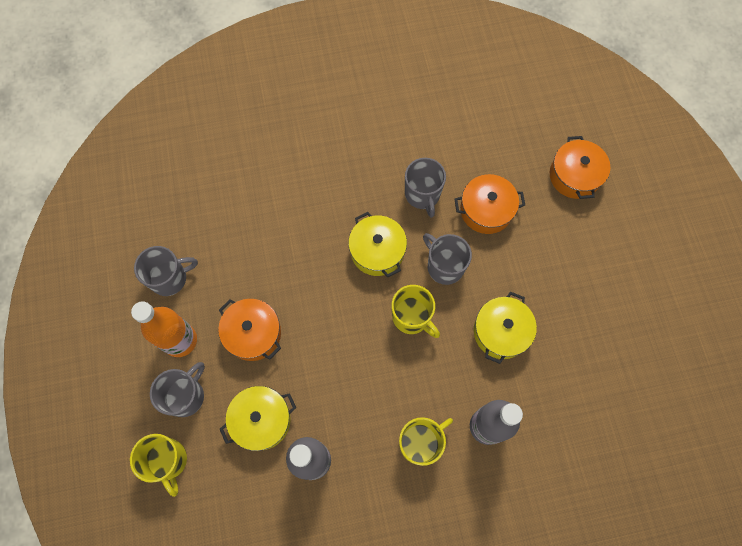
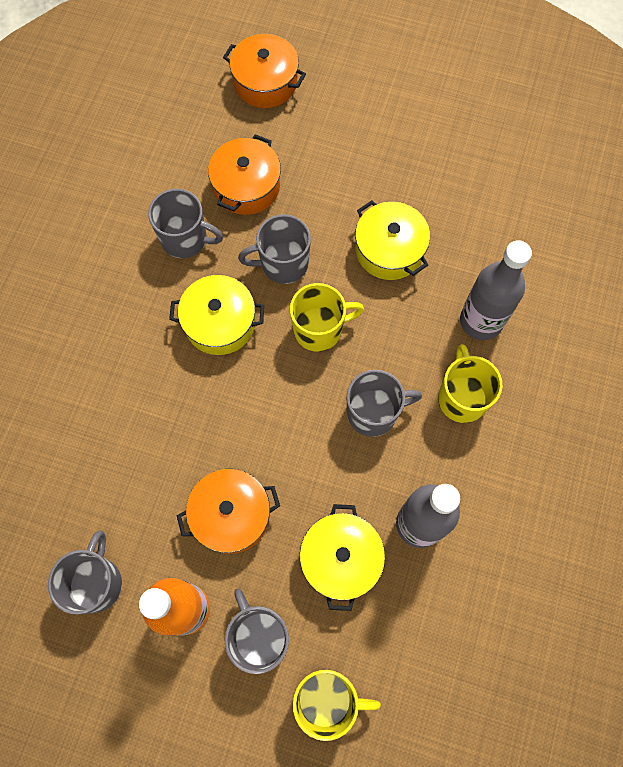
camera: 60 degrees left, 0 degrees up
(374, 387) = (373, 412): none -> grey mug

